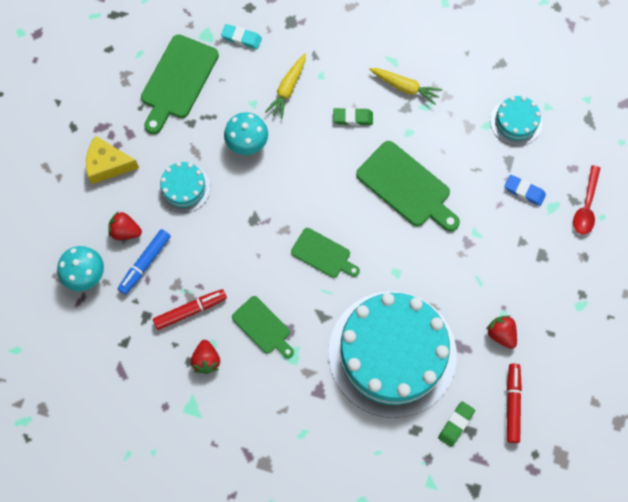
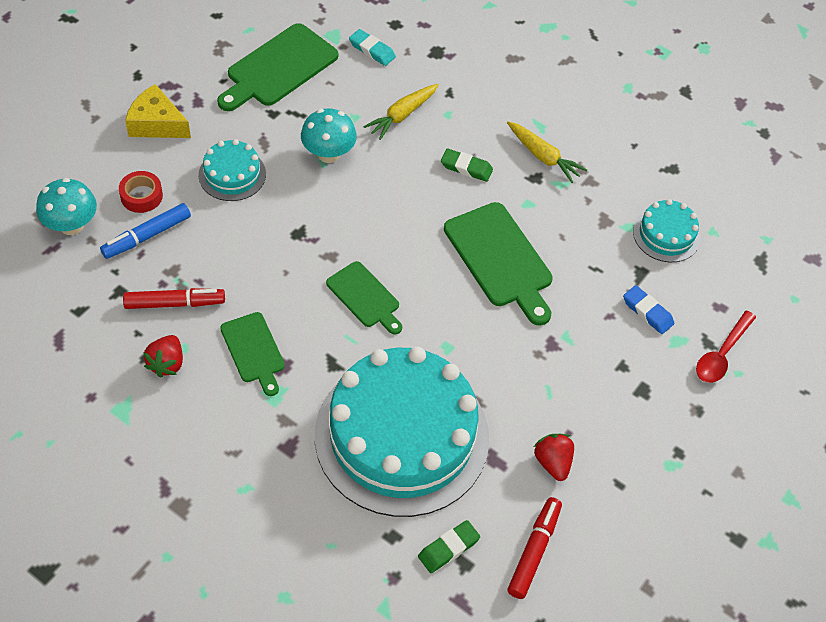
camera: 15 degrees right, 15 degrees down
(125, 231) = (141, 196): red strawberry -> red tape

